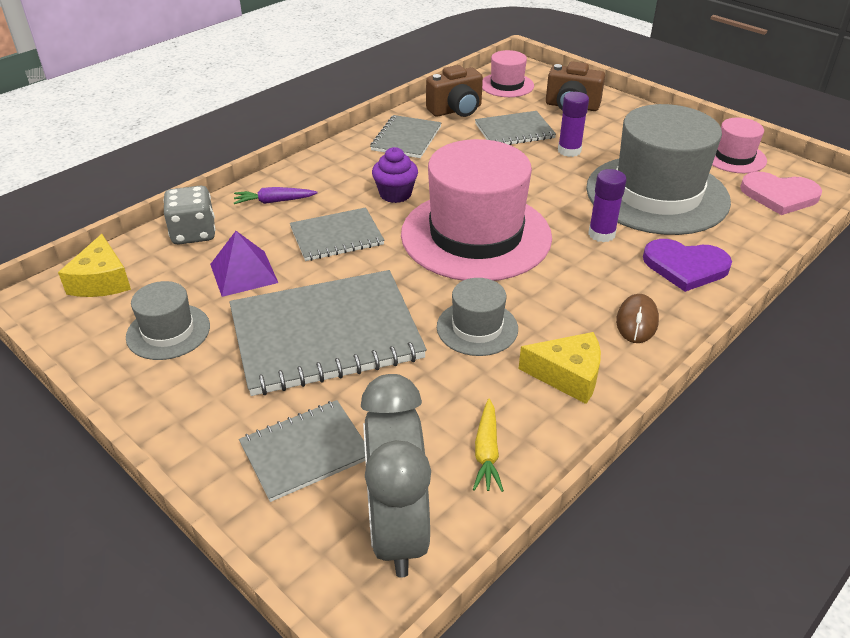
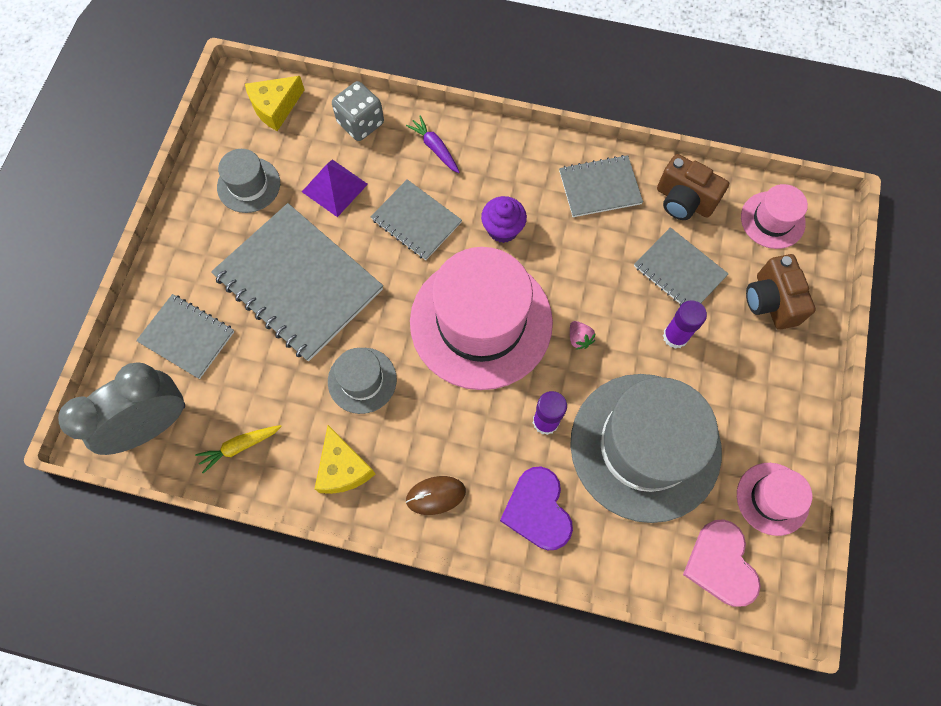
camera: 60 degrees right, 30 degrees up
(535, 192) = (579, 338): none -> pink strawberry

